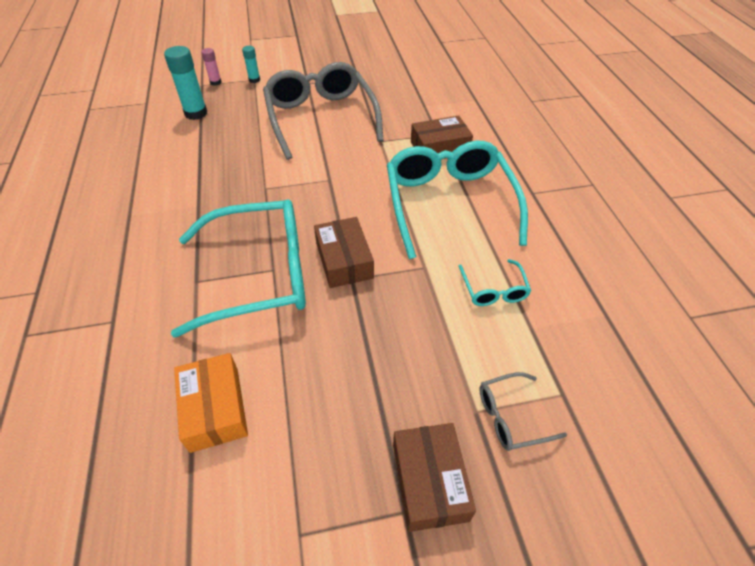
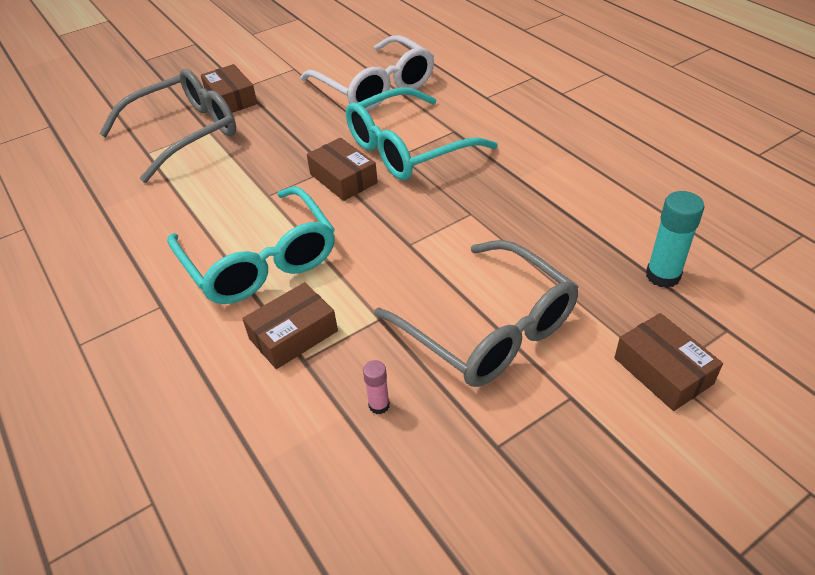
camera: 160 degrees right, 5 degrees down
(215, 82) = (713, 342): pink glue stick -> pink glue stick (379, 405)
(215, 408) = (375, 87): orange box -> white glasses
(254, 80) = (662, 371): turquoise glue stick -> brown box
(493, 289) = (201, 197): turquoise glasses -> none
(511, 416) = (183, 133): grey glasses -> grey glasses, size x2.30

